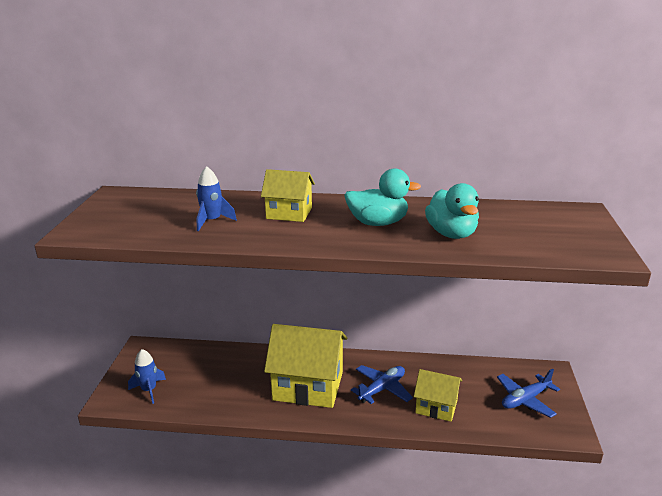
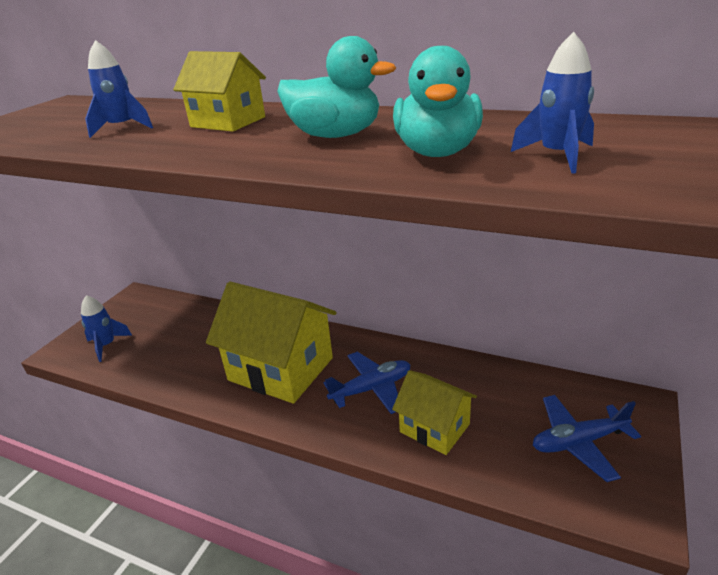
camera: 20 degrees right, 5 degrees up
(517, 233) = (557, 156): none -> blue rocket

